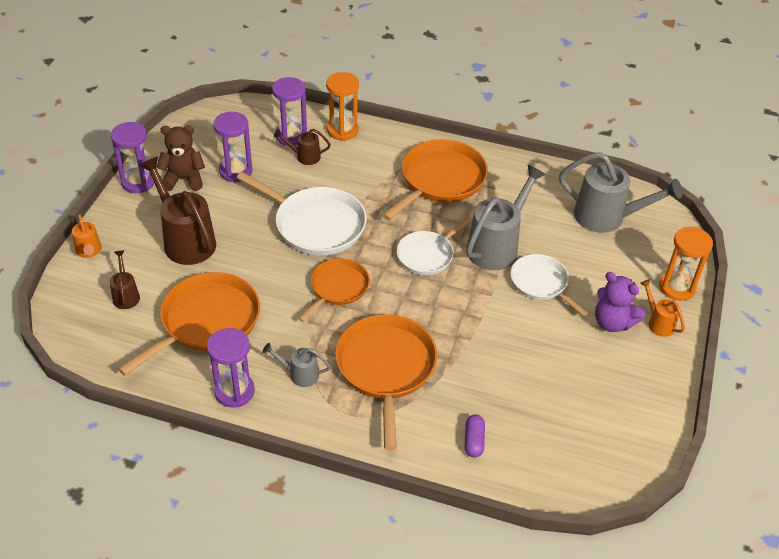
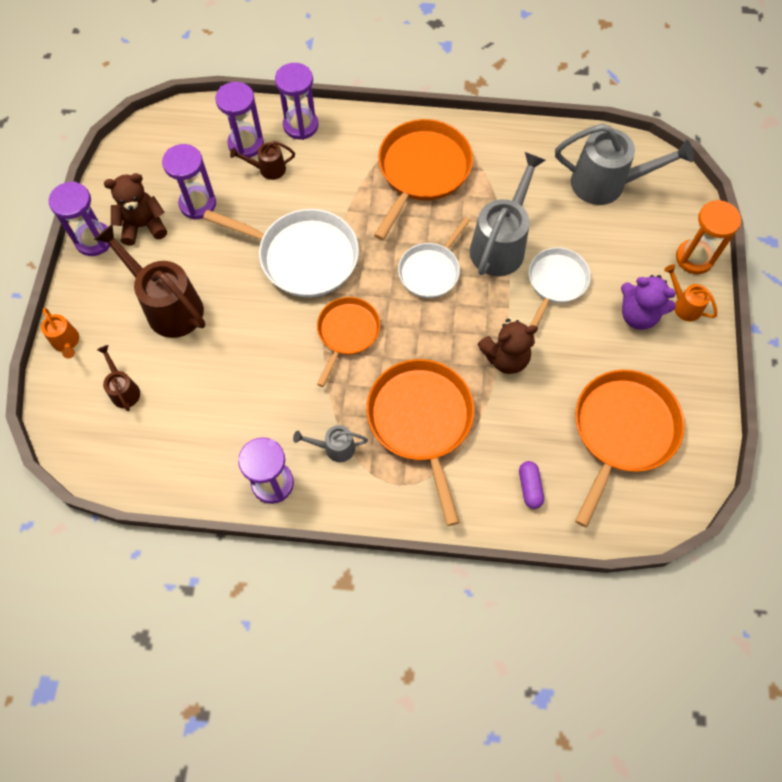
camera: 10 degrees left, 20 degrees up
(206, 322) = (220, 404): orange pan -> orange pan (622, 430)
(342, 130) = (300, 125): orange hourglass -> purple hourglass
(478, 333) = (505, 358): none -> brown teddy bear
(541, 283) = (556, 282): white pan -> white pan turned 75 degrees clockwise

